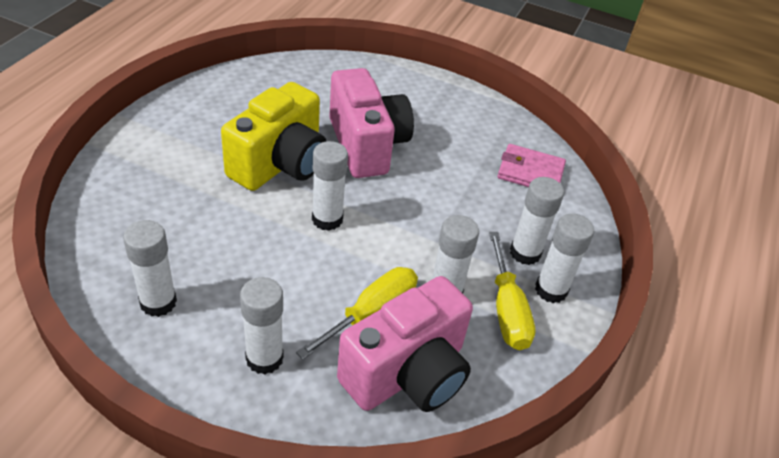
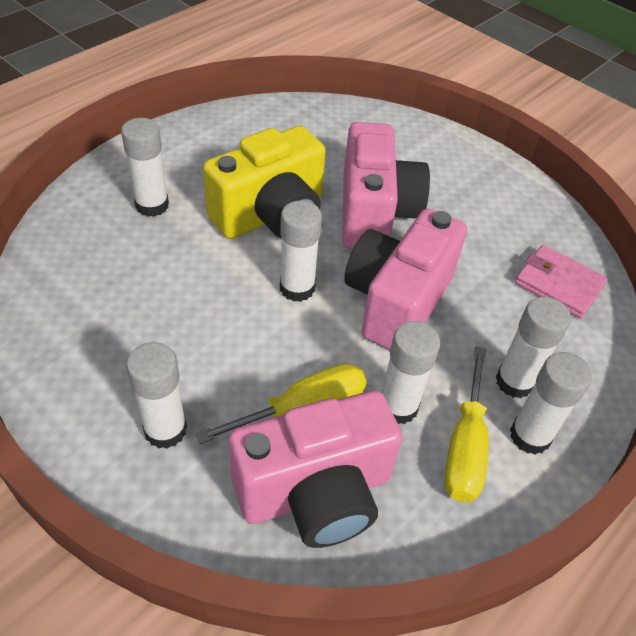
camera: 20 degrees right, 5 degrees up
(158, 302) = (83, 338): white glue stick -> white glue stick (152, 205)
(412, 212) = (397, 301): none -> pink camera

